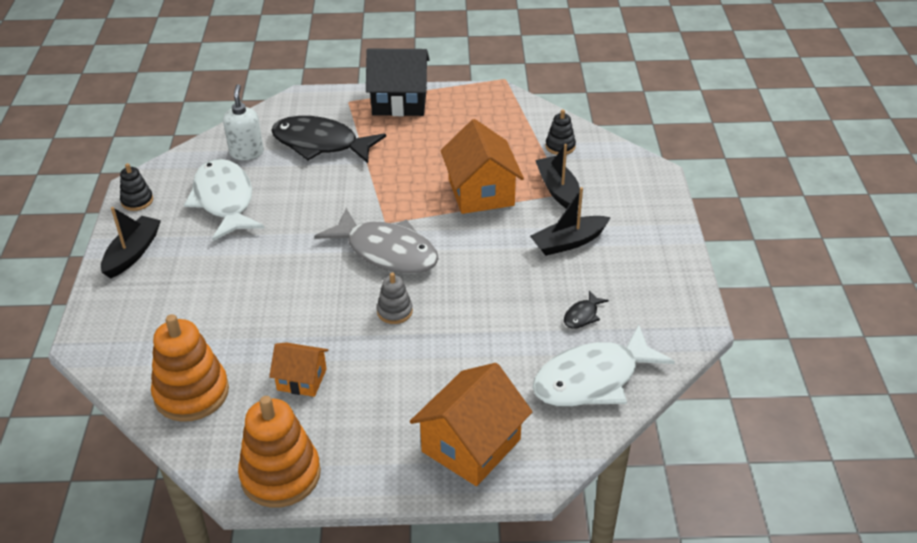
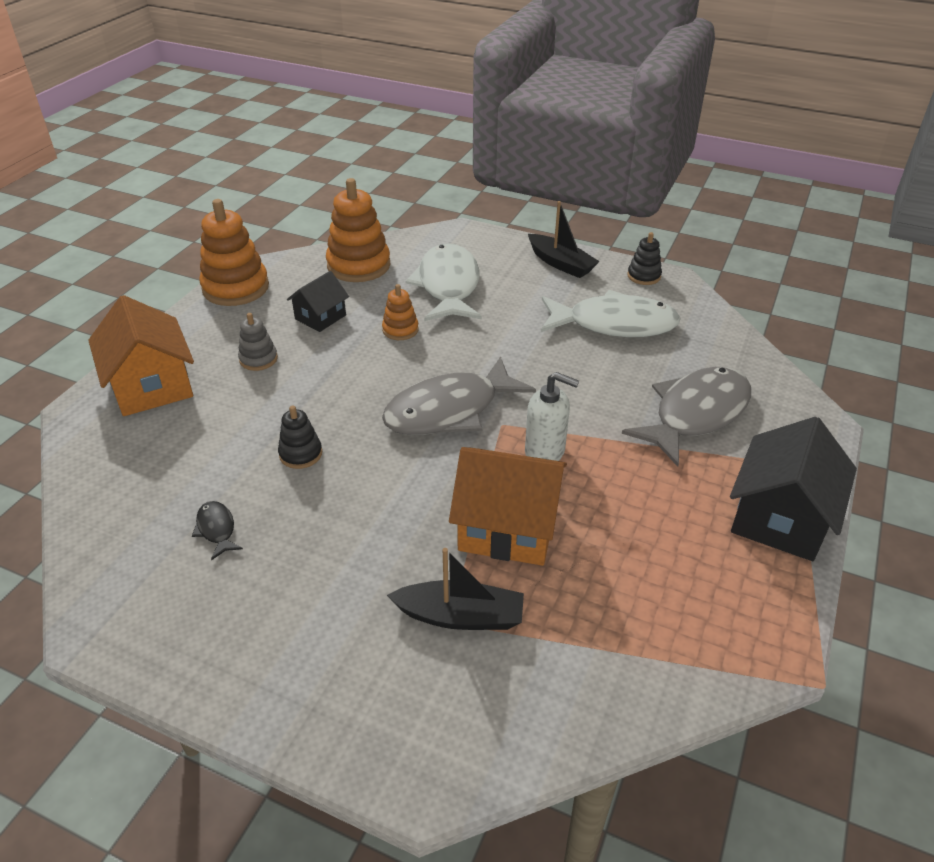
camera: 115 degrees right, 0 degrees up
(246, 153) = (701, 355): white soap dispenser -> white soap dispenser (545, 452)
(294, 317) = (400, 330): none -> orange stacking toy
(302, 379) = (320, 317): orange house -> black house
(321, 144) = (695, 414): black fish -> grey fish
(394, 311) = (354, 390): grey stacking toy -> grey stacking toy (258, 359)
(560, 146) = (571, 672): black stacking toy -> black stacking toy (300, 454)
(568, 242) = (345, 575): black boat -> none
(593, 379) = (128, 496): white fish -> white fish (448, 286)

